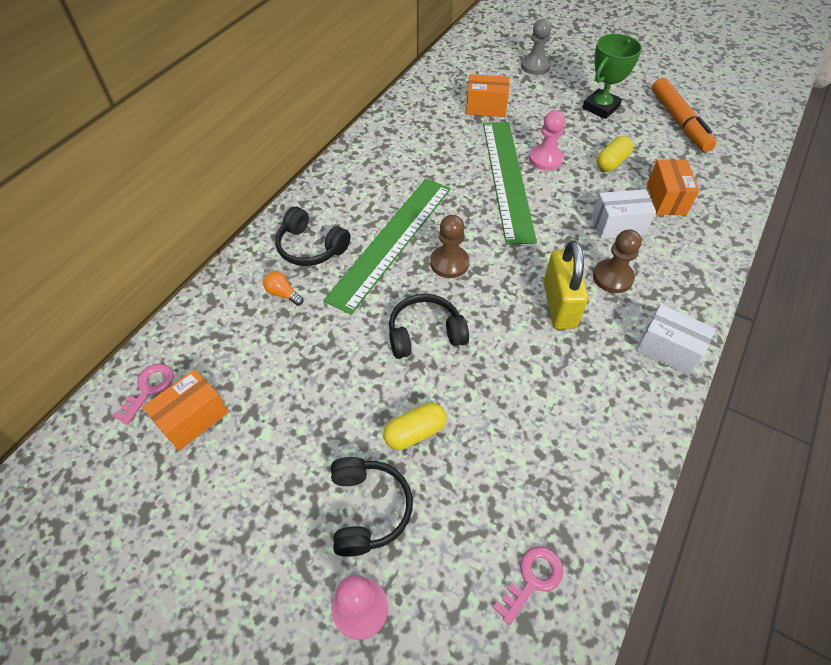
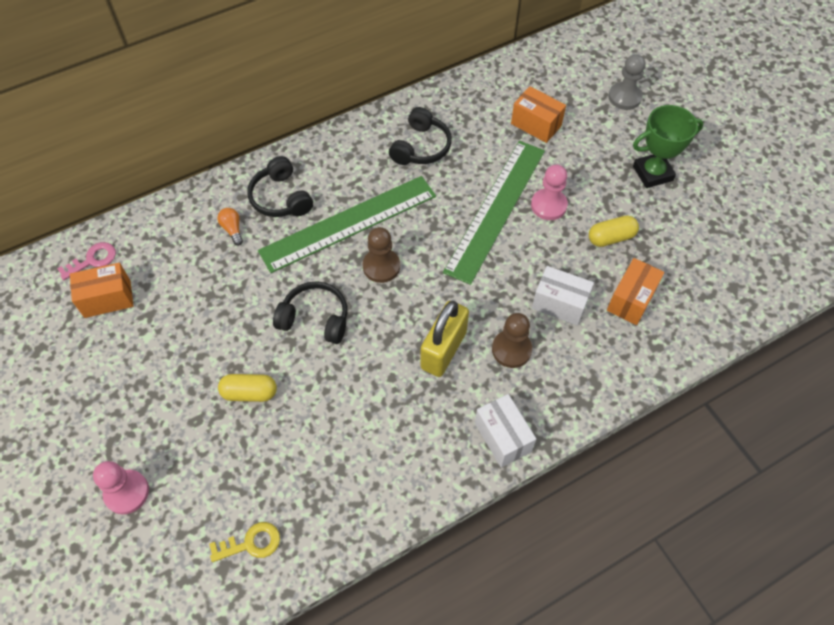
camera: 30 degrees right, 5 degrees up
(368, 509) = (177, 430): black headphones -> black headphones (421, 147)
(532, 579) = (251, 543): pink key -> yellow key
(679, 121) = (722, 224): orange marker -> none

